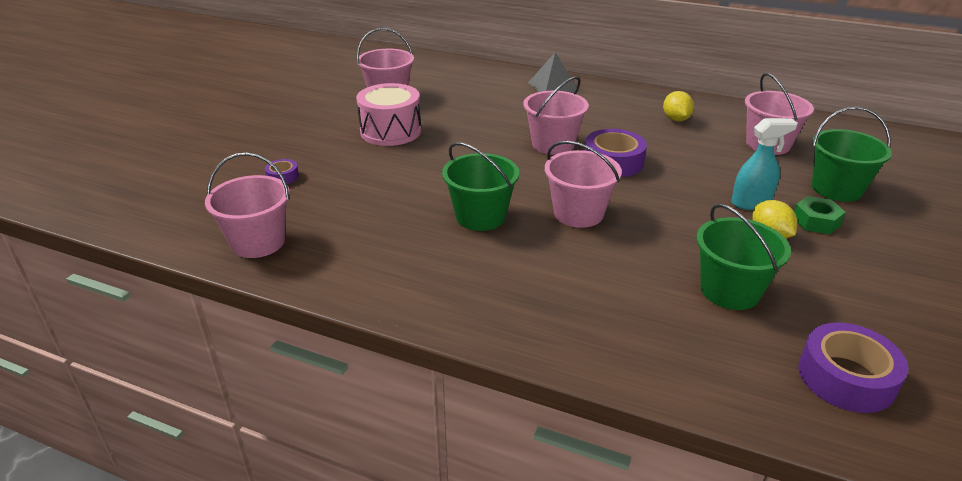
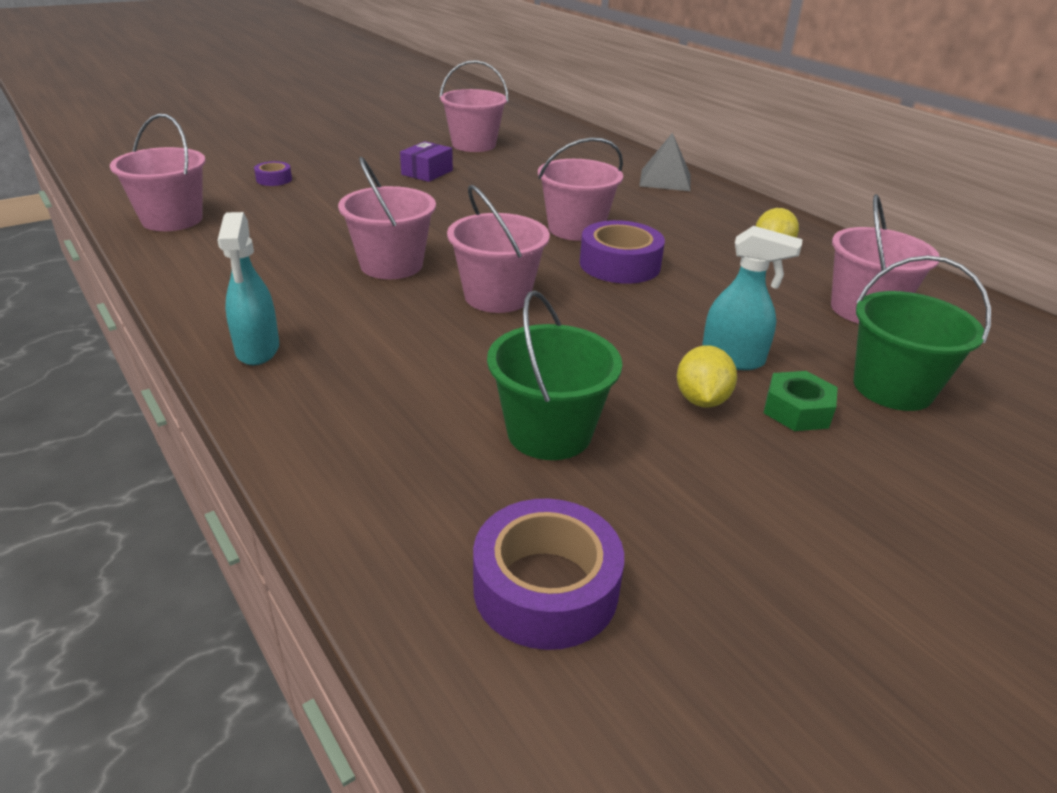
camera: 30 degrees right, 0 degrees up
(391, 131) = (427, 172): pink drum -> purple box
(480, 216) = (391, 265): green bucket -> pink bucket
(494, 317) = (257, 350): none -> turquoise spray bottle

